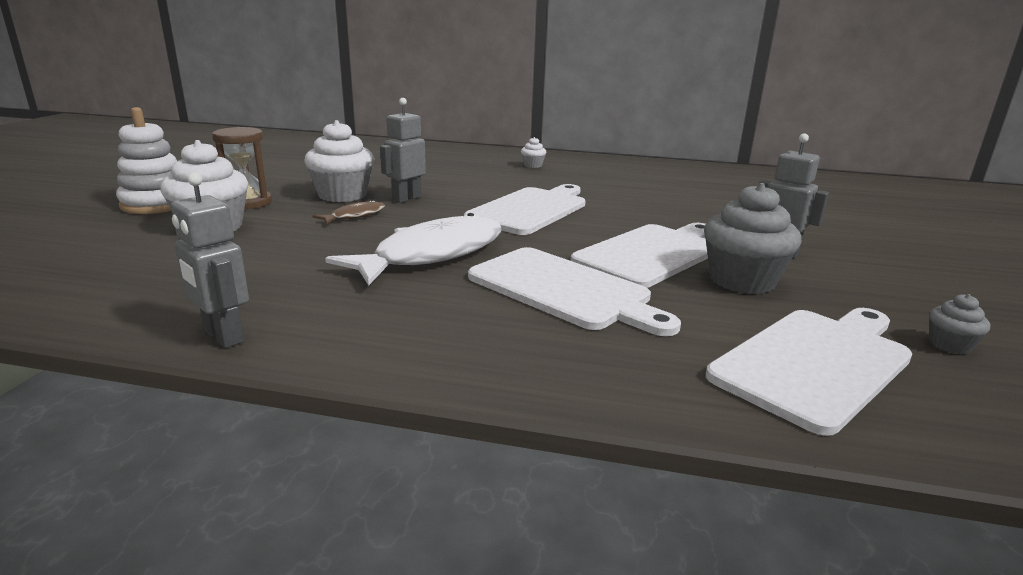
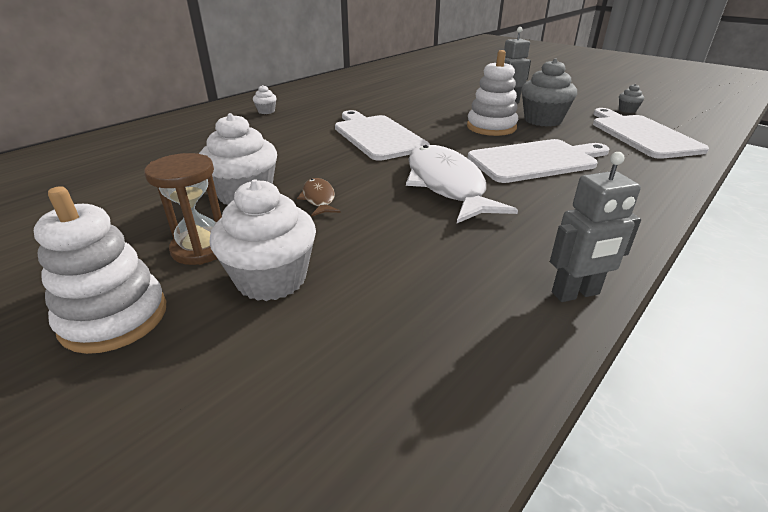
camera: 60 degrees left, 10 degrees up
(406, 199) = (295, 170): grey robot -> none
(651, 254) = (491, 127): white cutting board -> white stacking toy

